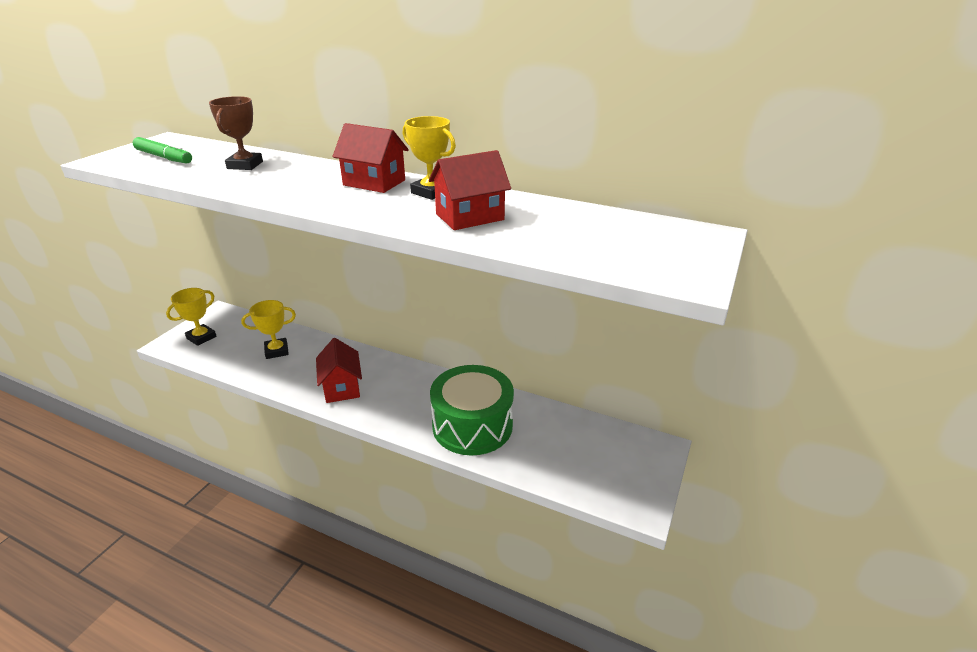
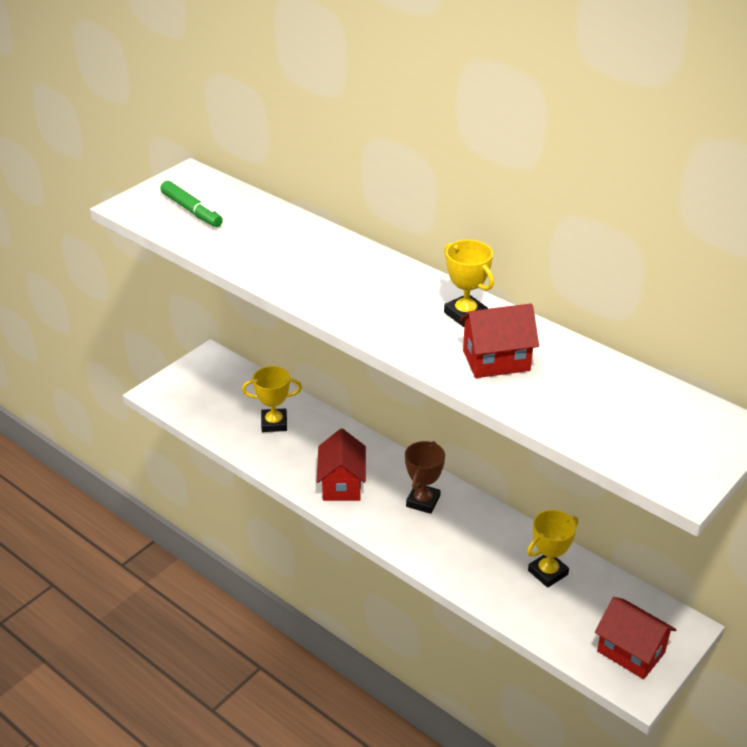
camera: 15 degrees right, 5 degrees up
(201, 337) = (192, 390): yellow trophy -> yellow trophy (547, 572)
(245, 165) = (275, 237): brown trophy -> brown trophy (423, 501)
(374, 182) = (408, 289): red house -> red house (631, 652)
(472, 425) = (478, 559): green drum -> none

